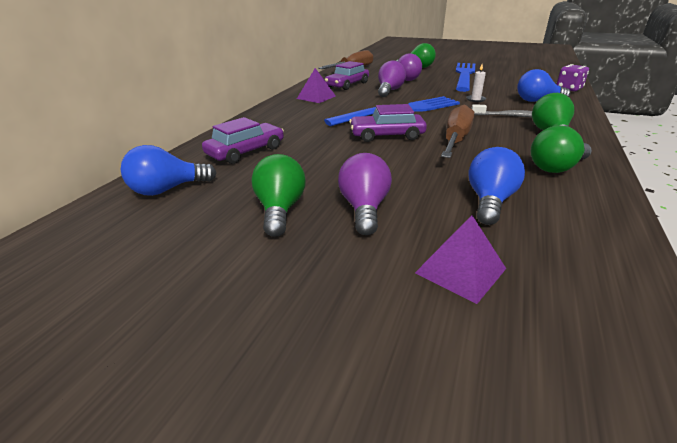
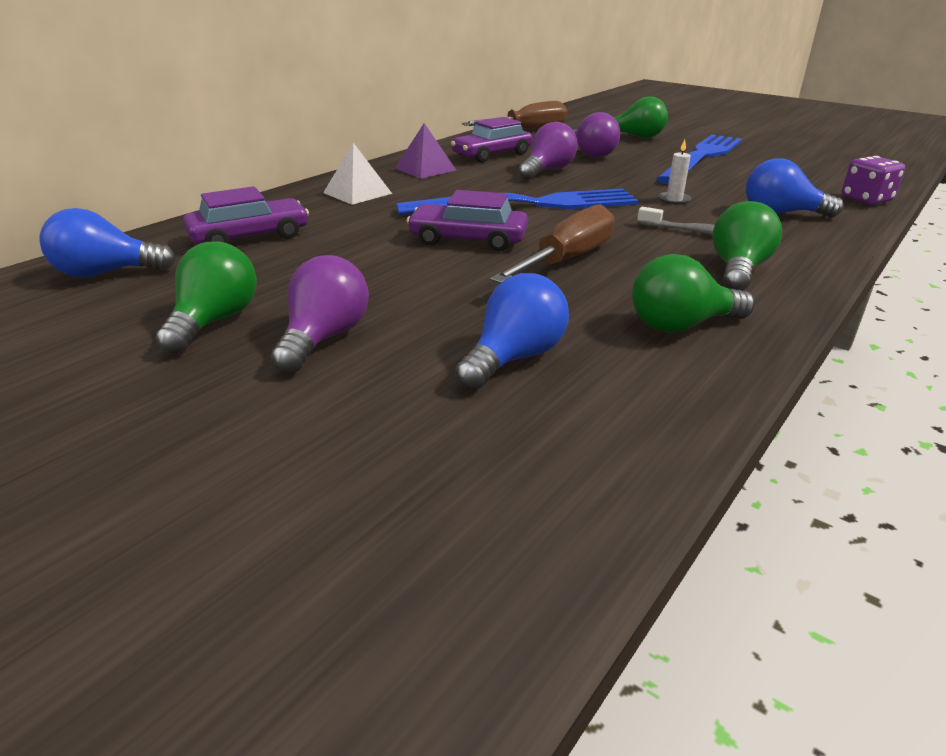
camera: 15 degrees right, 0 degrees up
(289, 116) = (357, 193): none -> white pyramid
(460, 270) = (364, 442): purple pyramid -> none

